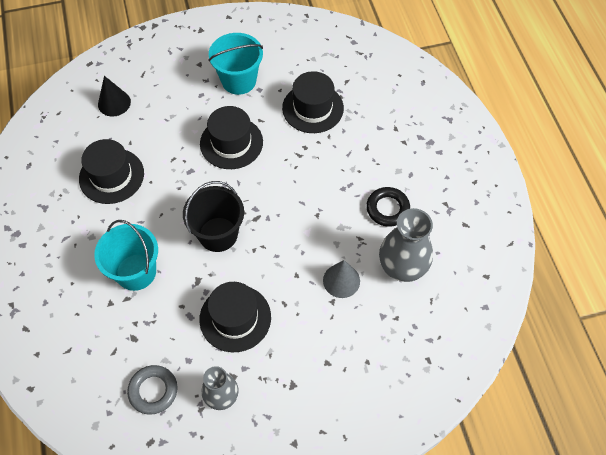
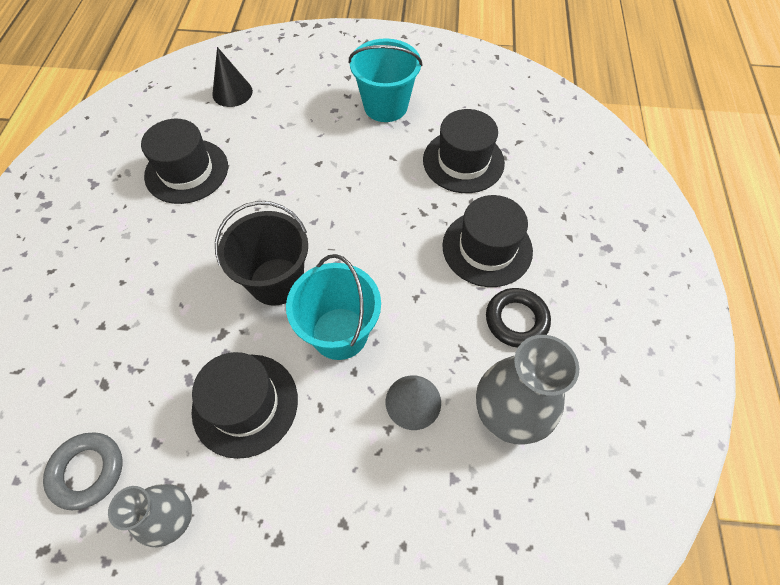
camera: 20 degrees right, 0 degrees up
(136, 272) = (153, 296): turquoise bucket -> turquoise bucket (340, 333)
(231, 143) = (345, 174): black hat -> black hat (487, 248)

